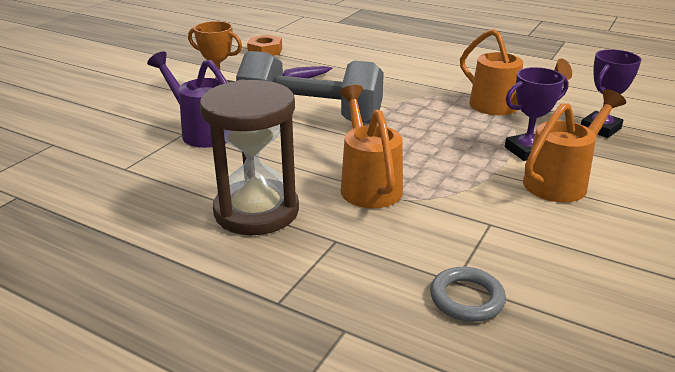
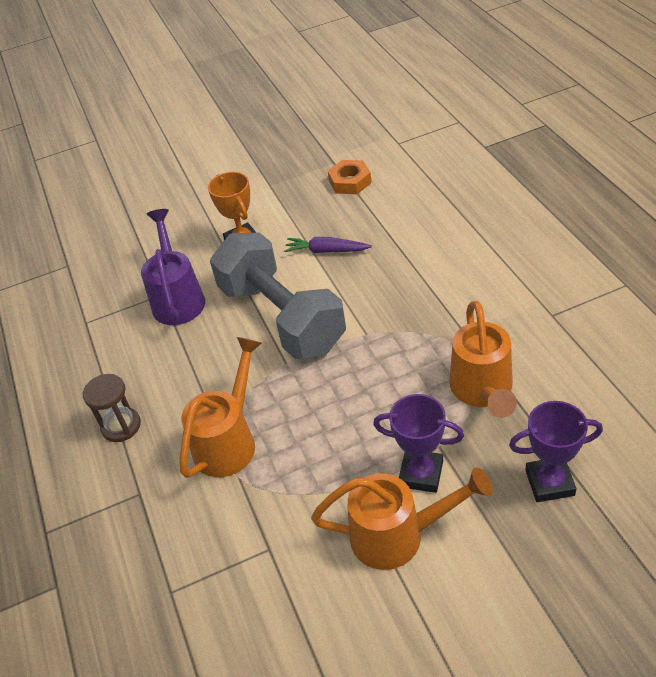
camera: 45 degrees right, 15 degrees up
(256, 211) = (121, 426): brown hourglass -> brown hourglass, size x0.51
(466, 298) = (157, 615): grey ring -> none

